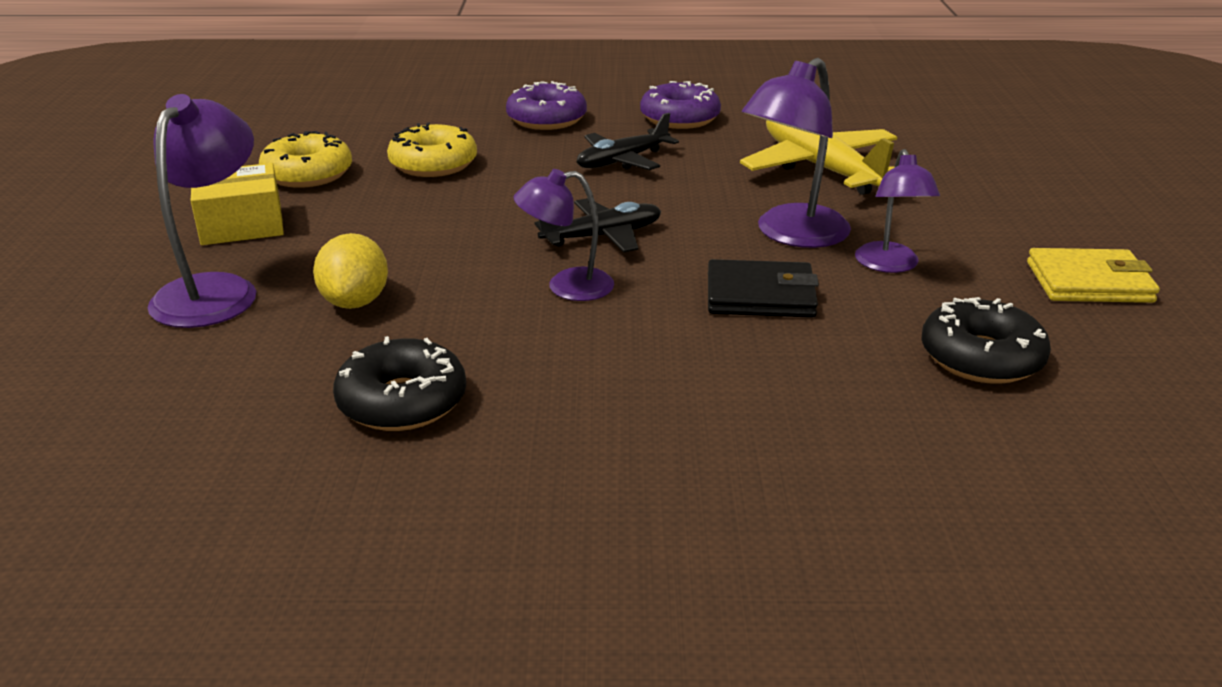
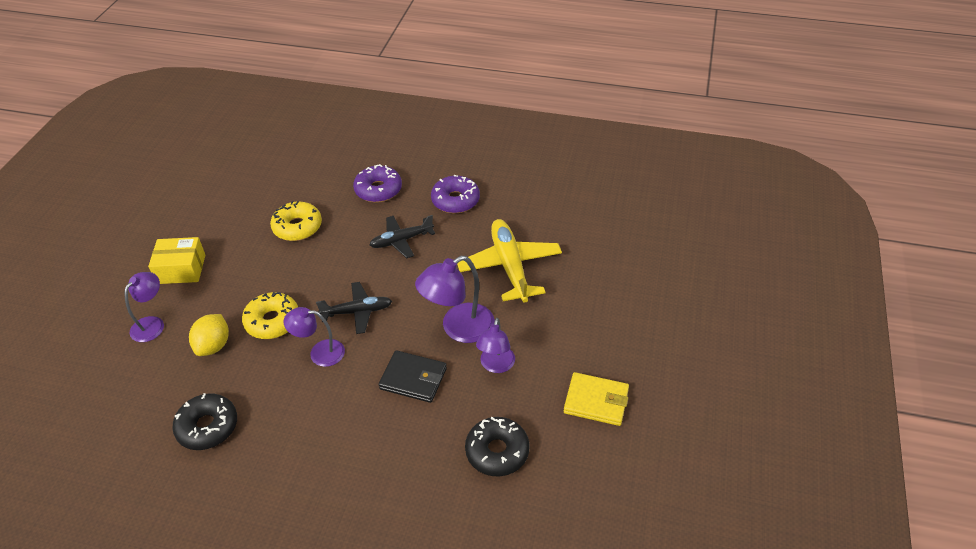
camera: 15 degrees right, 15 degrees up
(215, 290) = (152, 324): purple lamp -> purple lamp, size x0.64
(308, 174) = (229, 226): yellow donut -> yellow donut (272, 321)

